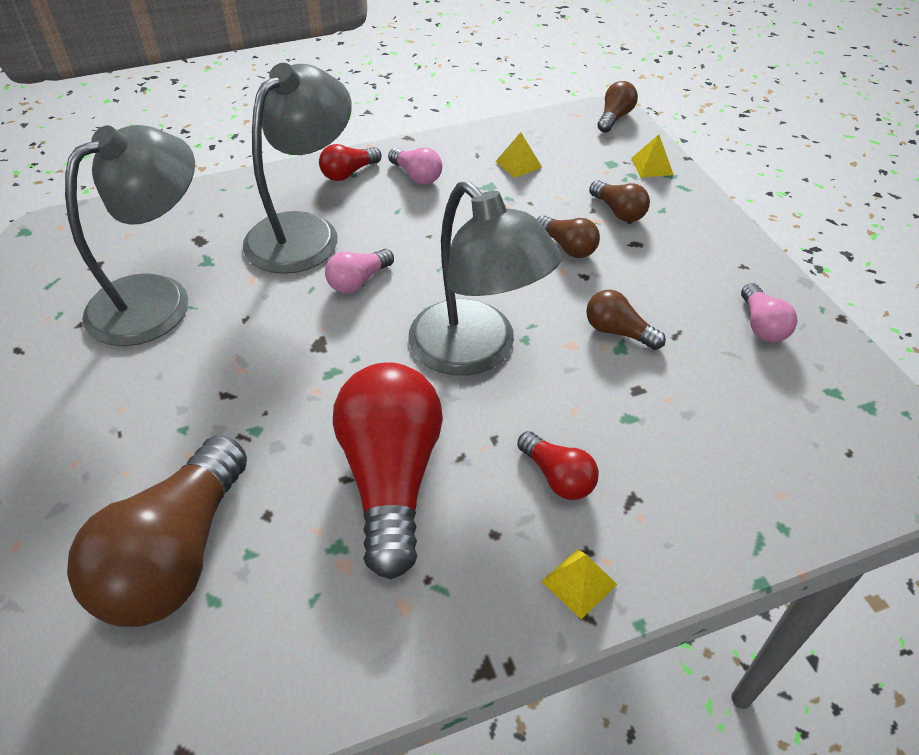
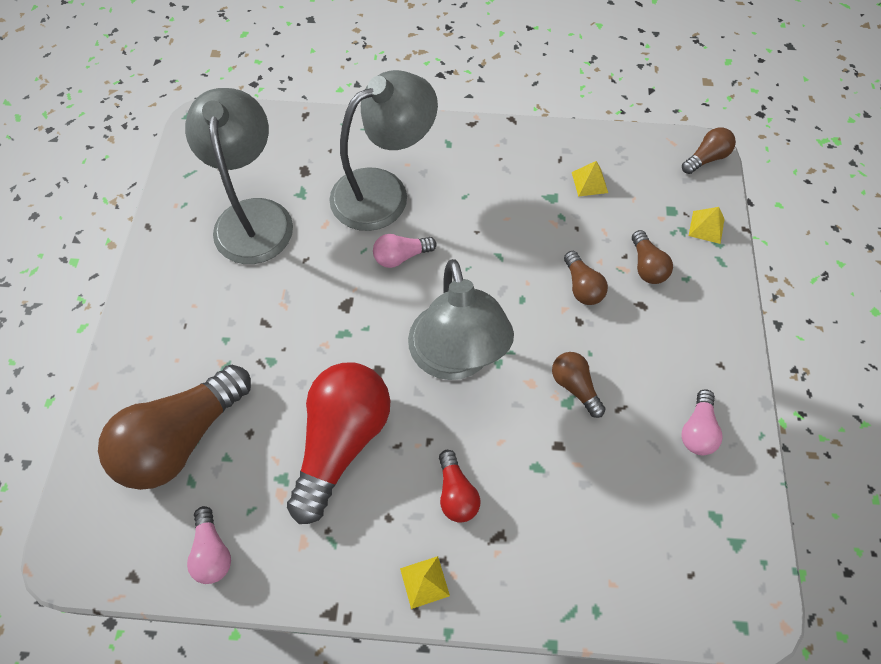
camera: 25 degrees right, 15 degrees up
(157, 298) = (253, 216): grey lamp -> grey lamp turned 75 degrees counterclockwise
(348, 173) = (445, 142): red light bulb -> none
(417, 176) = (498, 165): pink light bulb -> pink light bulb (212, 551)

